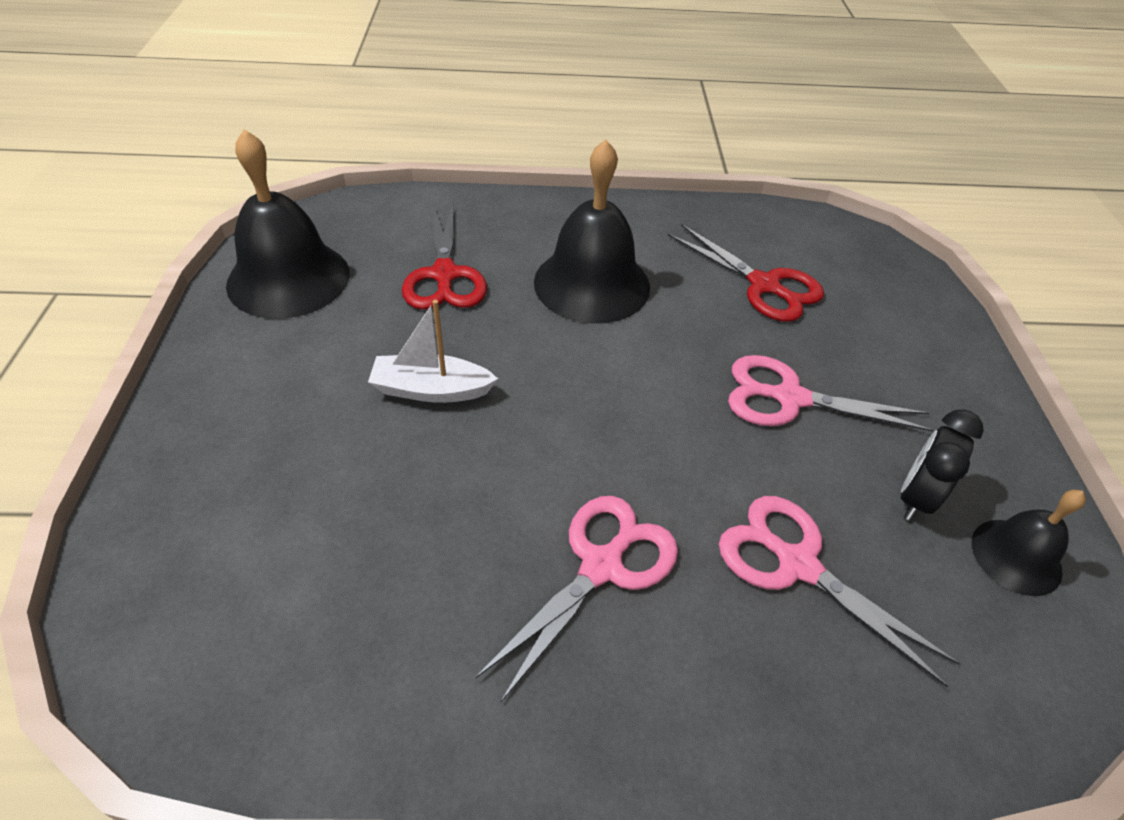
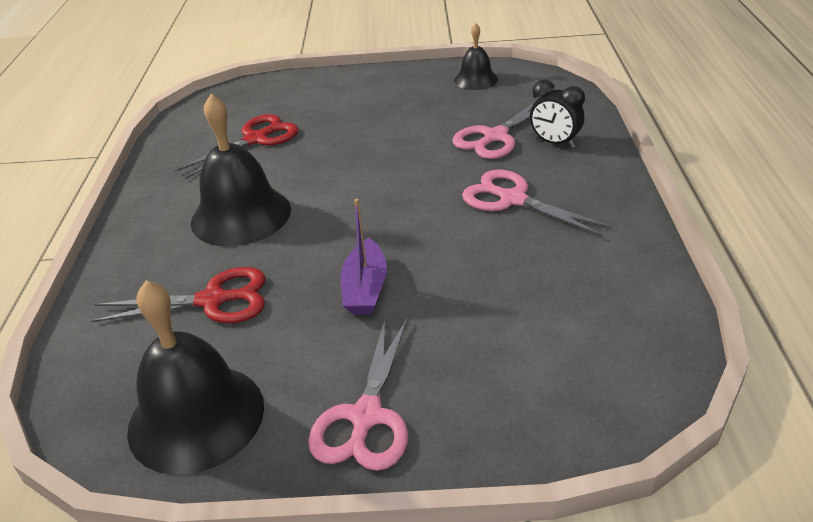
camera: 85 degrees left, 10 degrees down
(431, 390) = (365, 288): white boat -> purple boat
(789, 398) = (370, 134): pink scissors -> pink scissors (366, 416)
(916, 497) = (443, 101): black clock -> black clock (555, 143)

